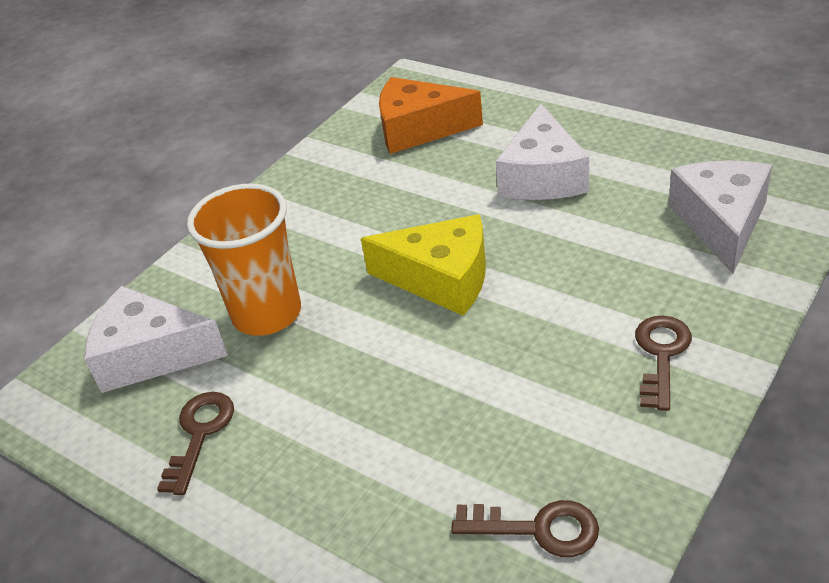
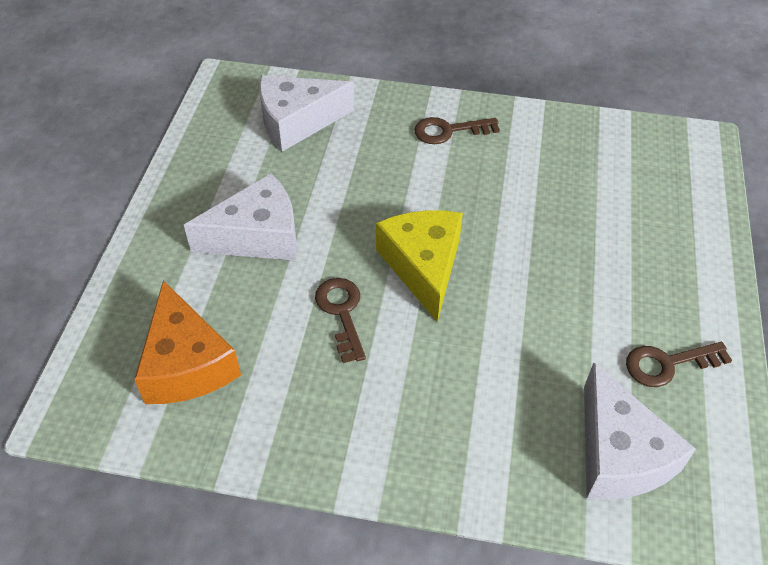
camera: 120 degrees left, 10 degrees up
(267, 314) = (522, 379): orange cup -> none
(538, 529) = (613, 157): brown key -> brown key (341, 313)

